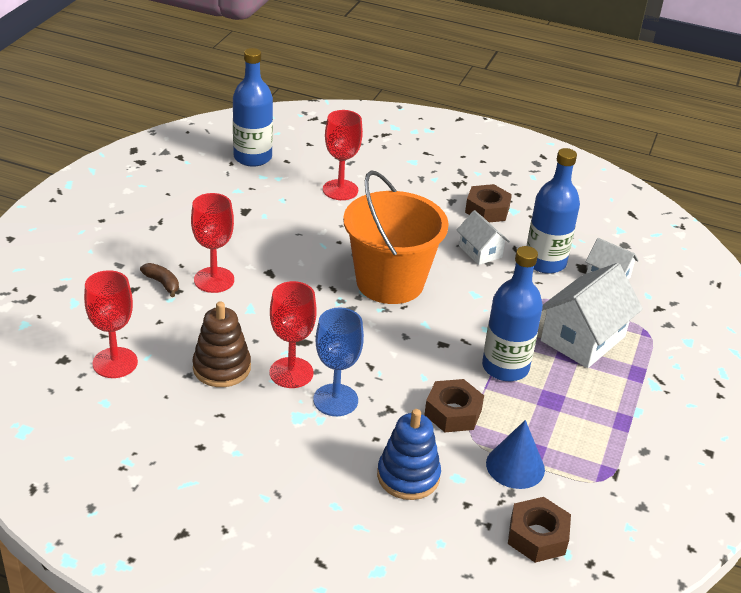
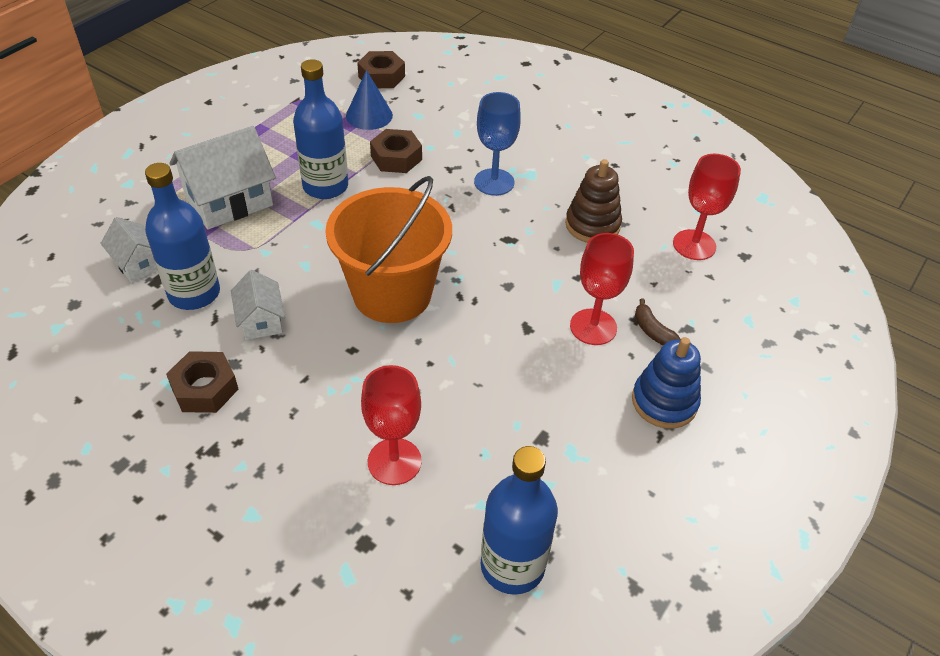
camera: 165 degrees left, 10 degrees up
(291, 373) = (528, 211): red goblet -> none
(408, 476) = (455, 121): blue stacking toy -> blue stacking toy (664, 402)

